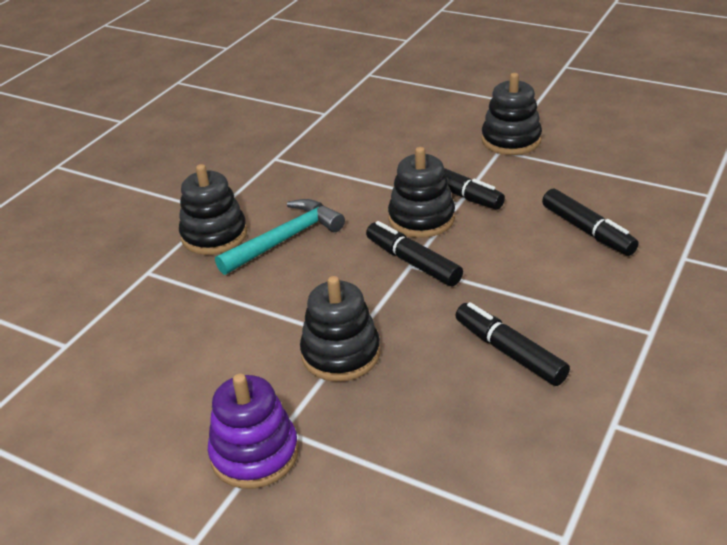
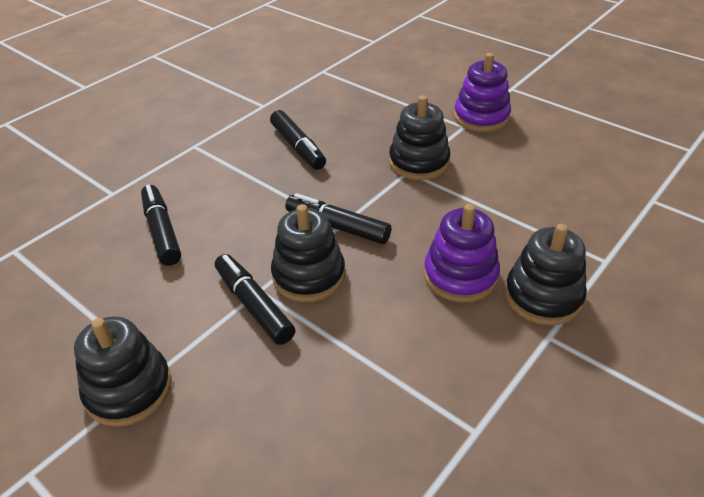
camera: 170 degrees left, 5 degrees up
(285, 239) = (460, 276): turquoise hammer -> purple stacking toy
(413, 262) = (337, 227): black marker -> black marker turned 150 degrees clockwise

